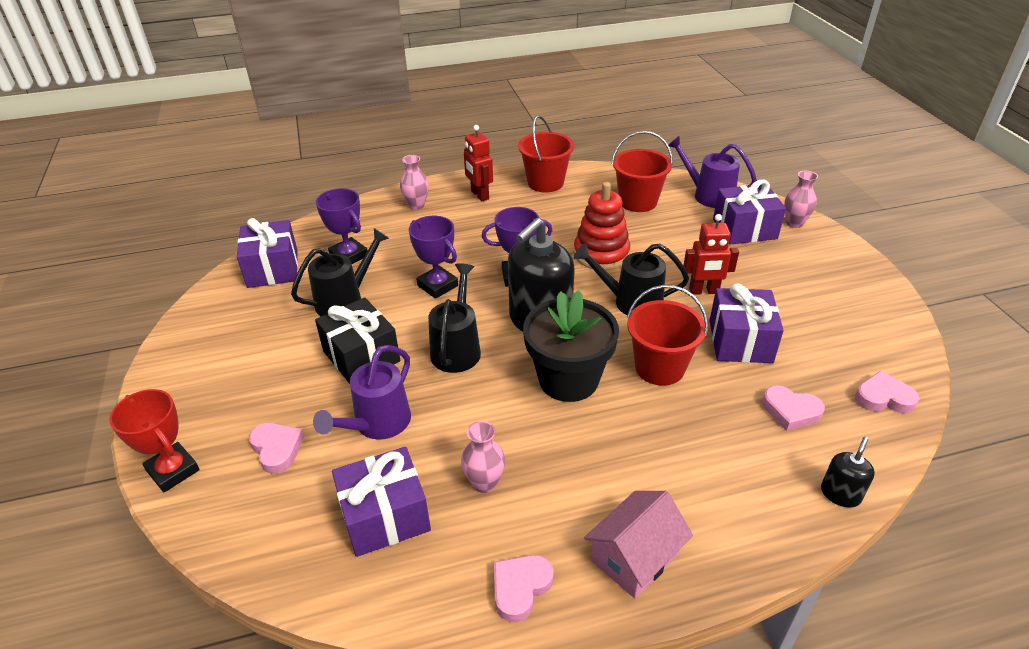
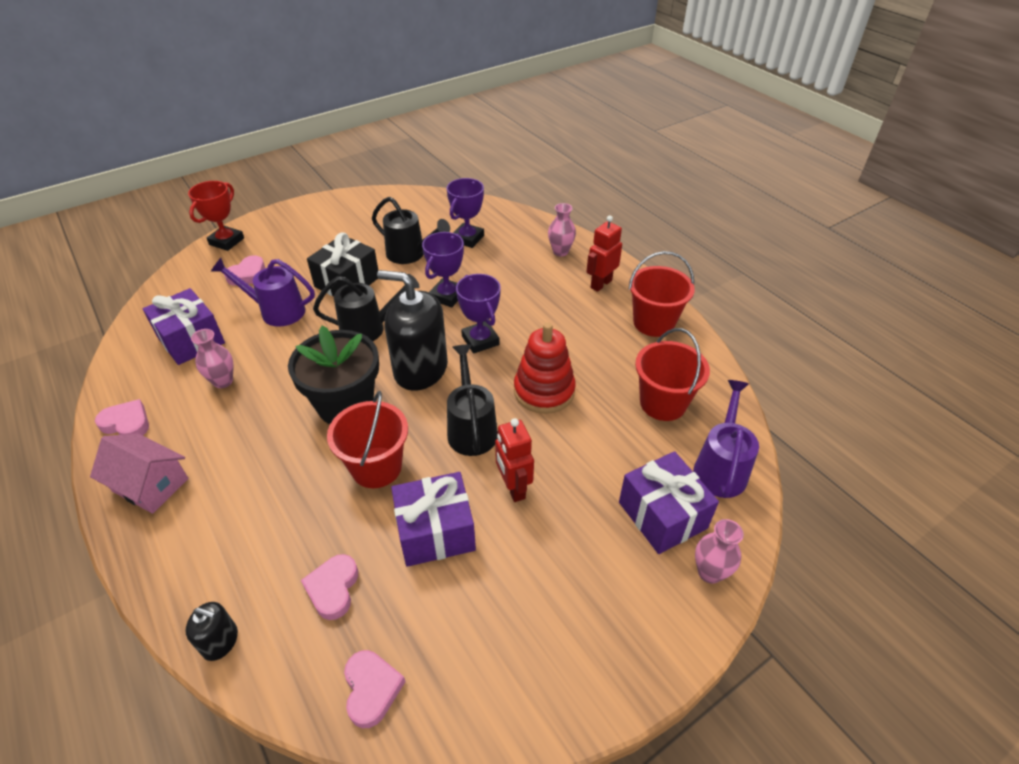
camera: 70 degrees right, 5 degrees up
(273, 269) = (435, 209): purple gift -> none

